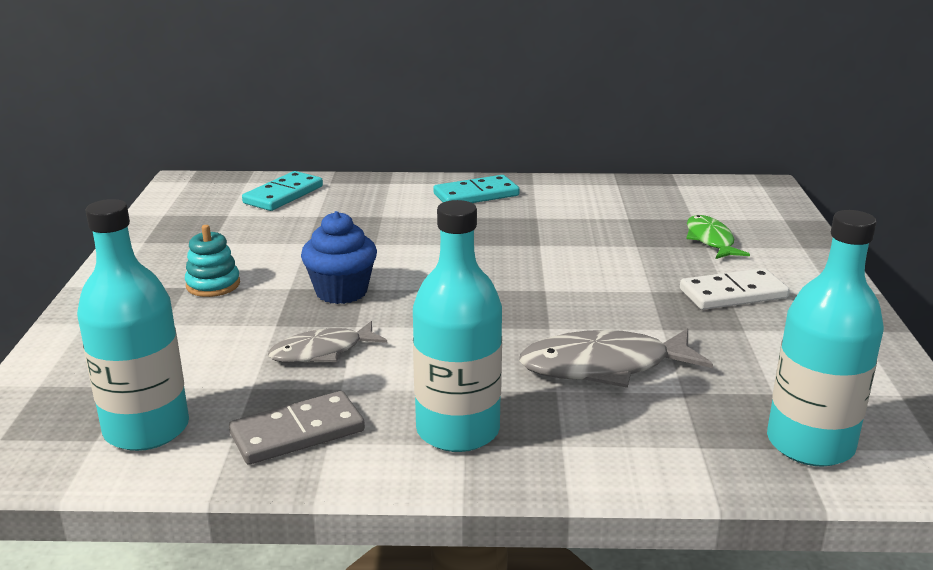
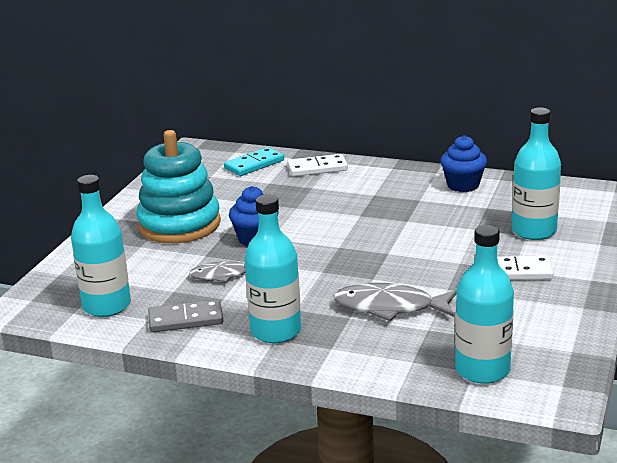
camera: 20 degrees right, 0 degrees up
(213, 285) = (179, 224): turquoise stacking toy -> turquoise stacking toy, size x2.37
(374, 192) = (317, 168): none -> white domino
(476, 195) = (388, 178): turquoise domino -> none
(578, 195) = (463, 185): none -> blue cupcake
(710, 240) = (534, 231): green fish -> turquoise bottle

